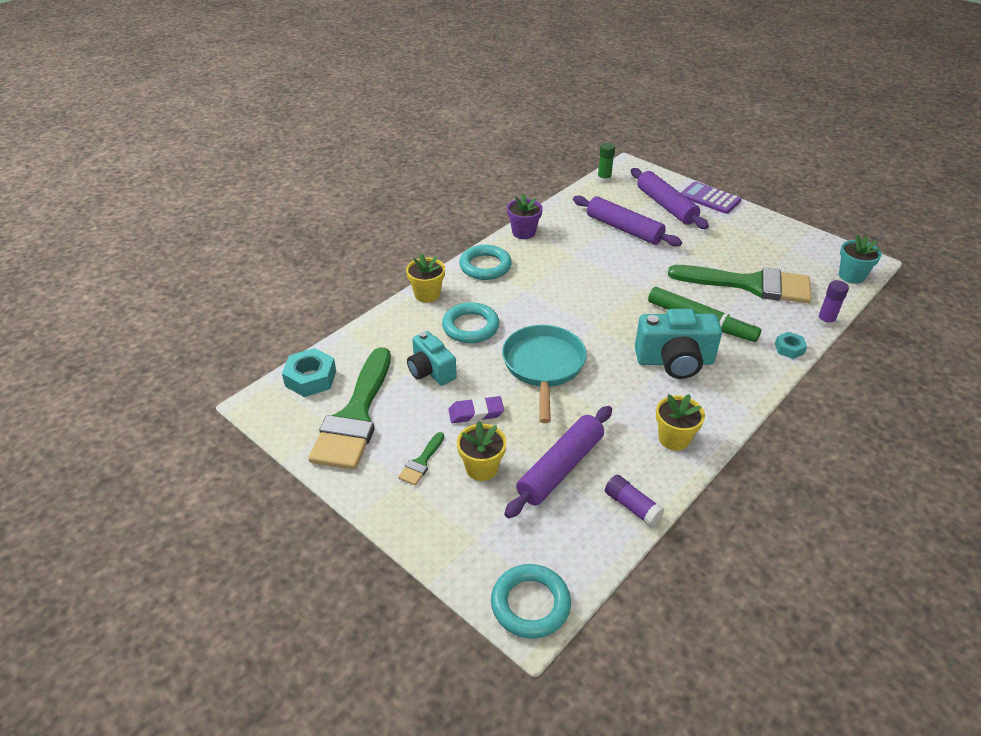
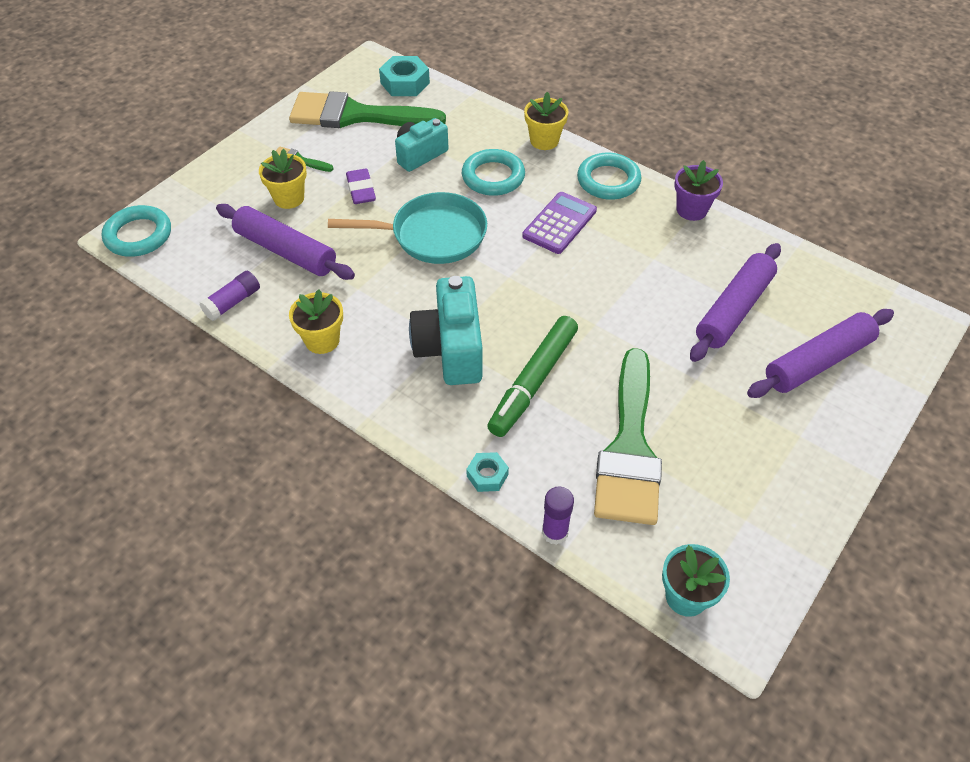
camera: 85 degrees right, 10 degrees up
(604, 179) = (868, 290): green glue stick -> none
(710, 198) = (864, 421): purple calculator -> purple calculator (559, 223)

